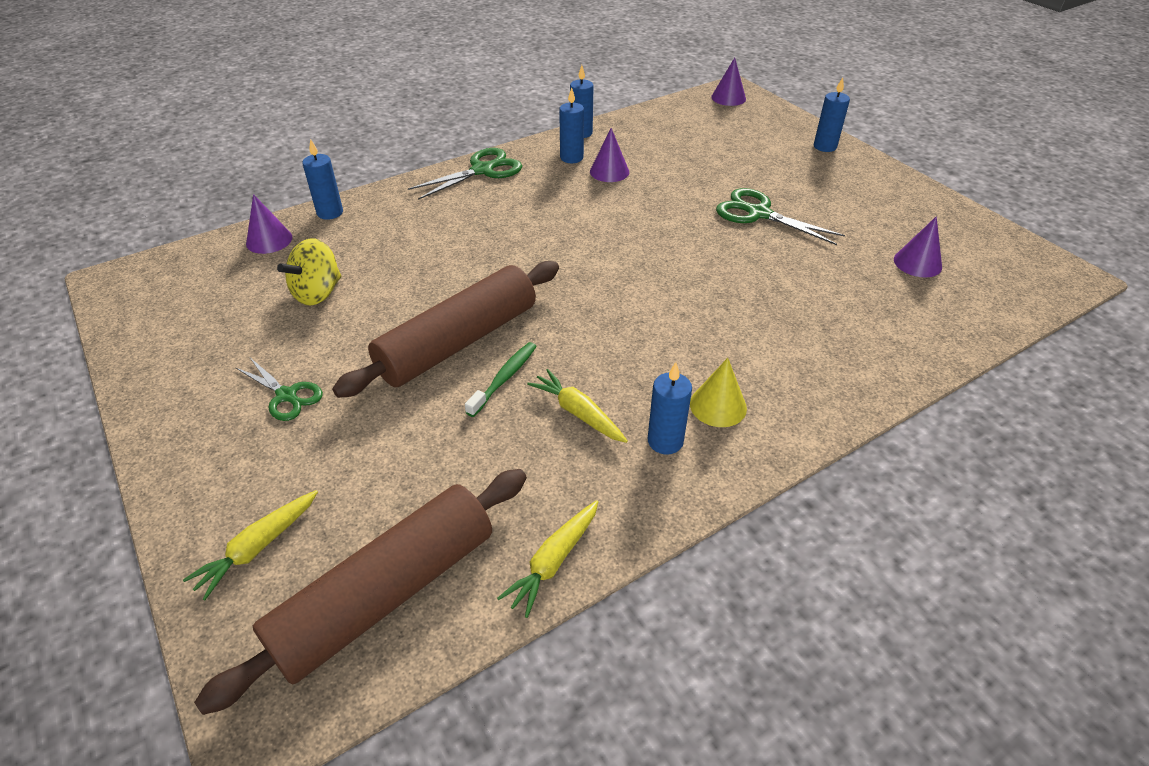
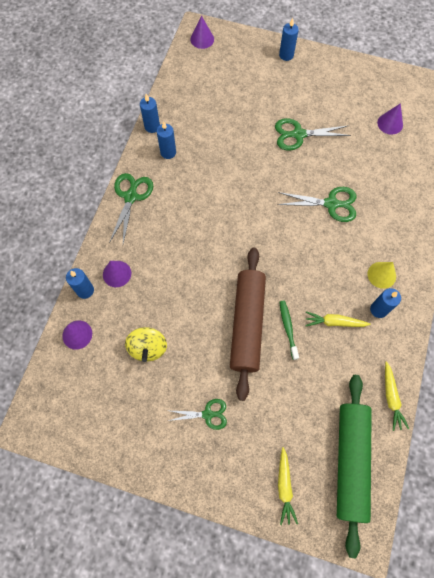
camera: 40 degrees left, 25 degrees up
(386, 594) = (350, 461): brown rolling pin -> green rolling pin
(609, 171) = (199, 150): purple cone -> purple cone (117, 273)
(728, 294) = (332, 204): none -> green scissors

